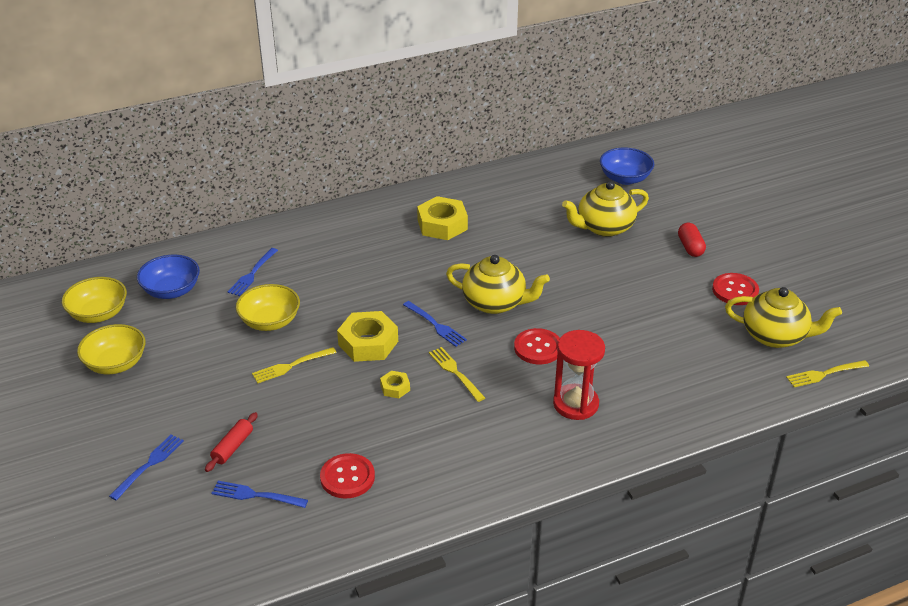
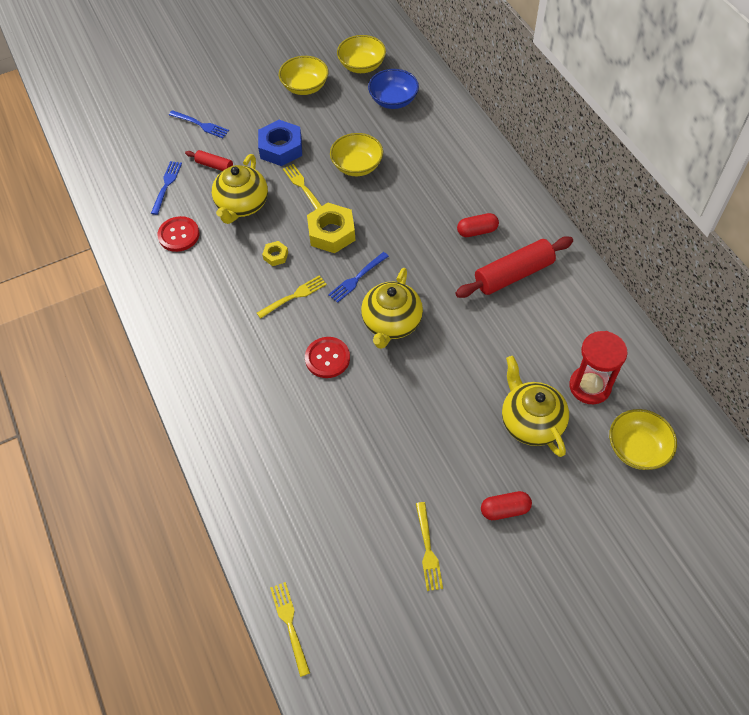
camera: 90 degrees right, 20 degrees up
(220, 385) = (281, 148): none -> blue nut
(252, 274) = (420, 145): blue fork -> none
(384, 242) = (477, 231): none -> red capsule
(442, 224) = (513, 274): yellow nut -> red rolling pin
(575, 404) = (252, 387): red hourglass -> red hourglass (590, 386)
(625, 178) = (637, 448): blue bowl -> yellow bowl
(735, 290) = (428, 549): red button -> yellow fork
(775, 336) = (350, 582): yellow teapot -> yellow teapot (242, 205)

